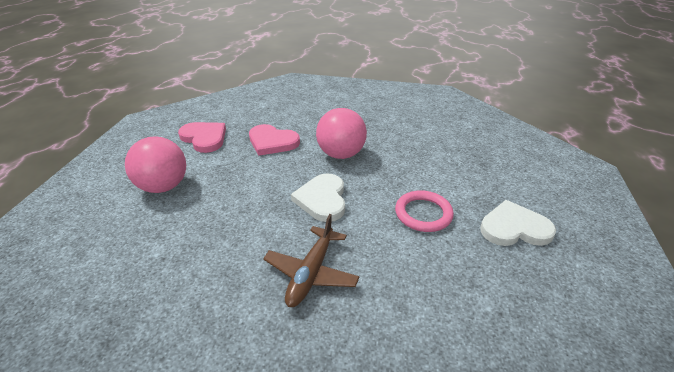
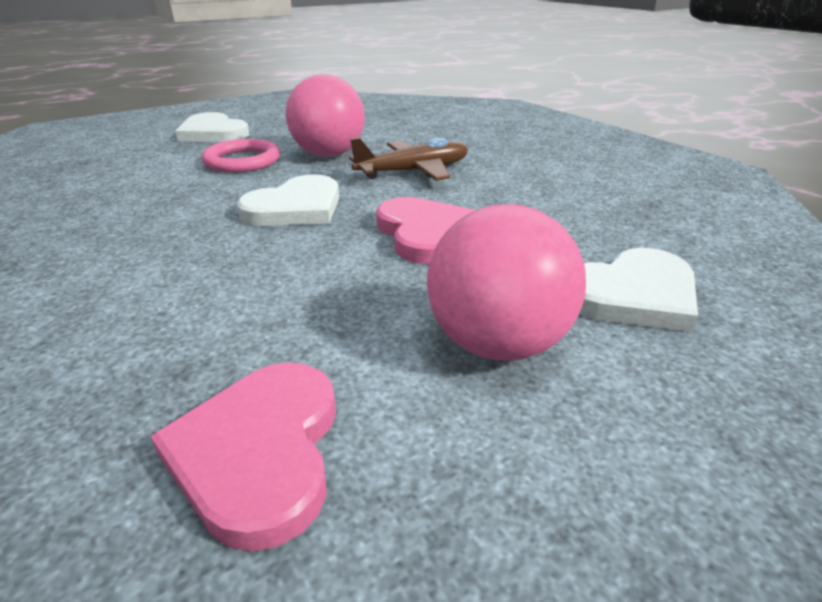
camera: 135 degrees left, 5 degrees down
(114, 236) = (632, 295): none -> white heart
(272, 142) = (168, 326): pink heart -> pink heart (425, 234)
(341, 154) = (148, 240): pink ball -> pink ball (328, 155)

